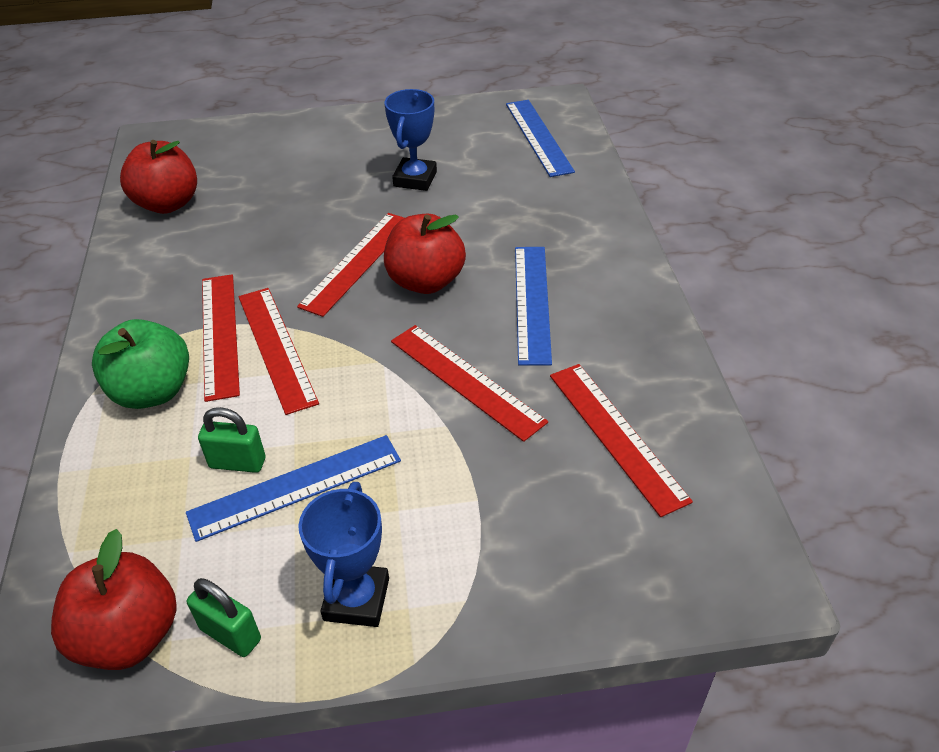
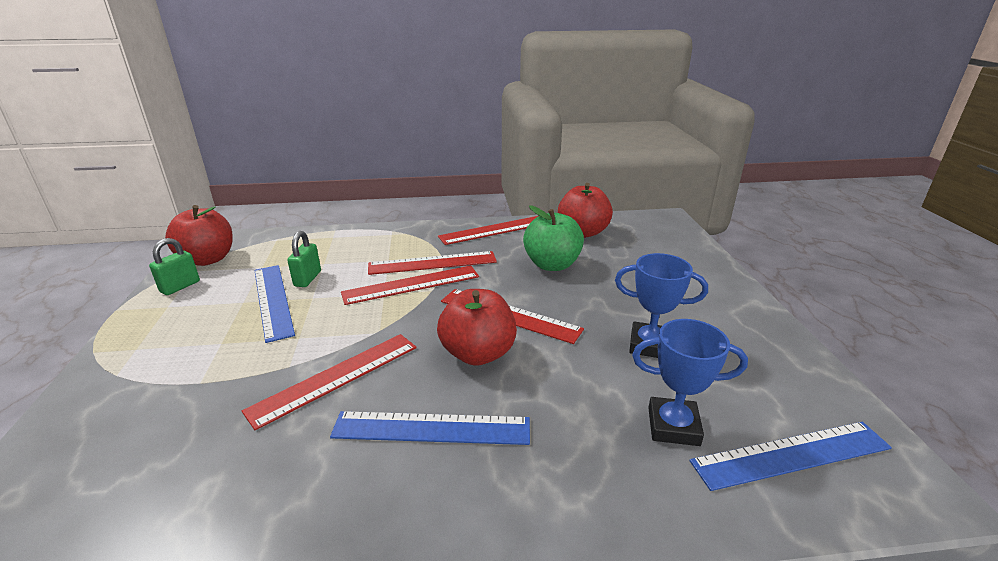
camera: 90 degrees right, 15 degrees down
(152, 391) = (385, 247): green apple -> green apple (552, 265)
(356, 599) = (162, 327): blue trophy -> blue trophy (673, 426)
(616, 435) = (205, 484): red ruler -> red ruler (494, 230)

